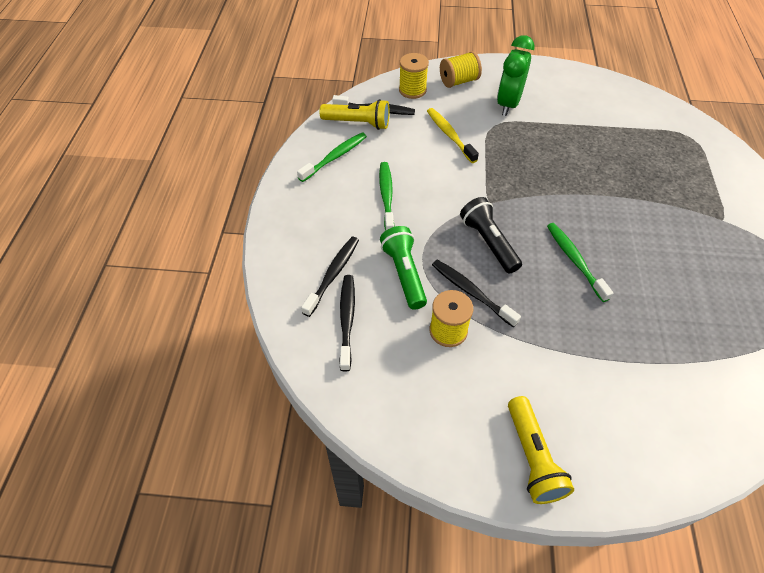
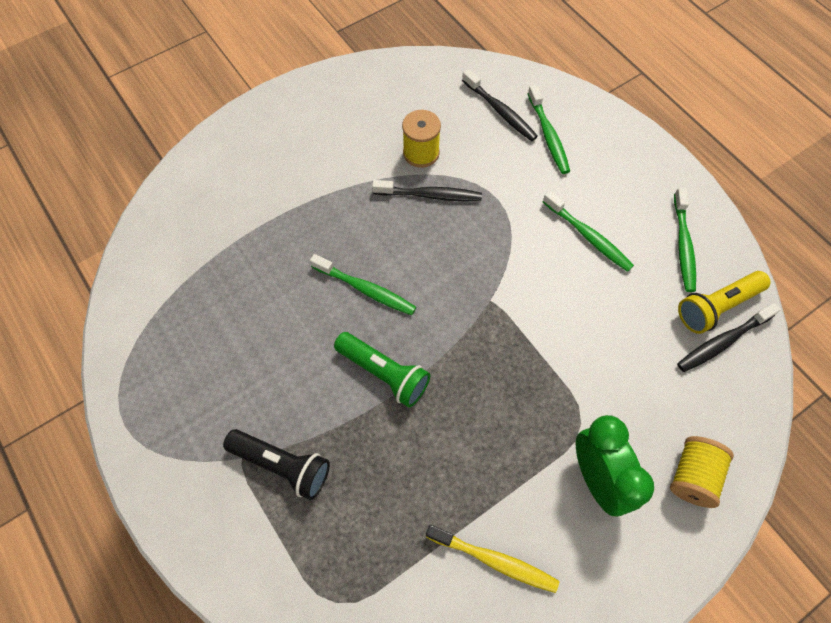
camera: 140 degrees right, 10 degrees up
(333, 275) = (548, 135): black toothbrush -> green toothbrush
(404, 274) = (496, 174): green flashlight -> green flashlight (384, 373)
(412, 90) = (724, 410): yellow spool -> none
(450, 135) = (611, 365): yellow toothbrush -> yellow toothbrush (494, 560)
(488, 242) = (455, 253): black flashlight -> black flashlight (282, 465)
(533, 457) = (299, 111): yellow flashlight -> none

